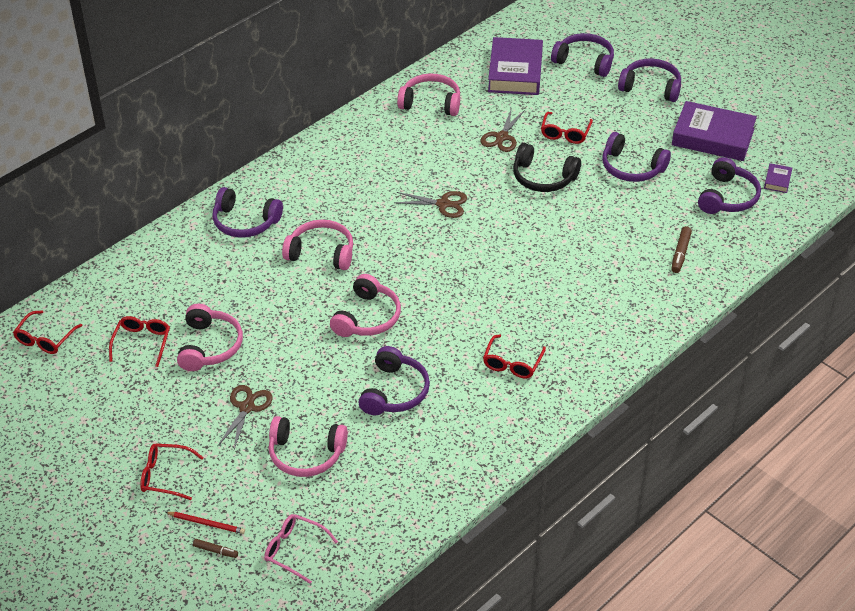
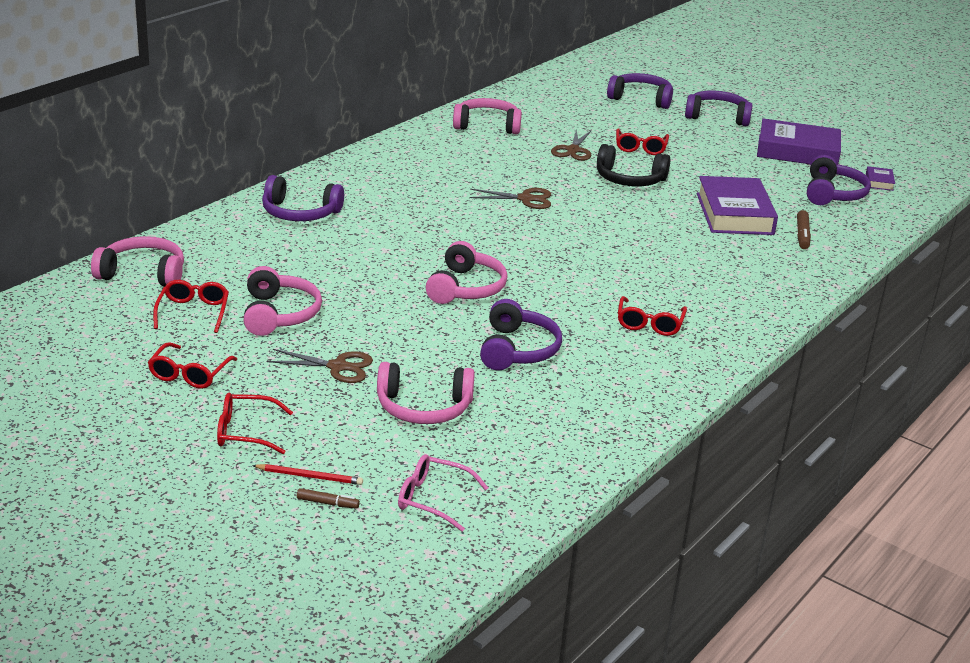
camera: 10 degrees left, 15 degrees down
(45, 339) = (68, 311): red glasses -> red glasses (189, 374)
(246, 407) = (338, 367): brown scissors -> brown scissors turned 90 degrees clockwise
(321, 253) = (396, 237): pink headphones -> pink headphones (143, 273)
(515, 72) = (571, 105): purple book -> purple book (734, 214)
(631, 168) = (721, 172): purple headphones -> none

